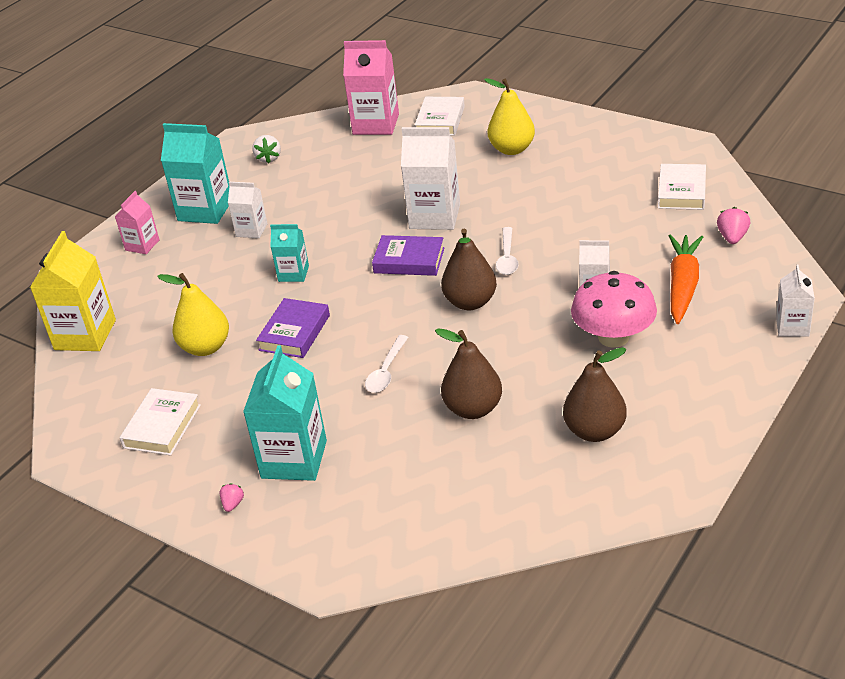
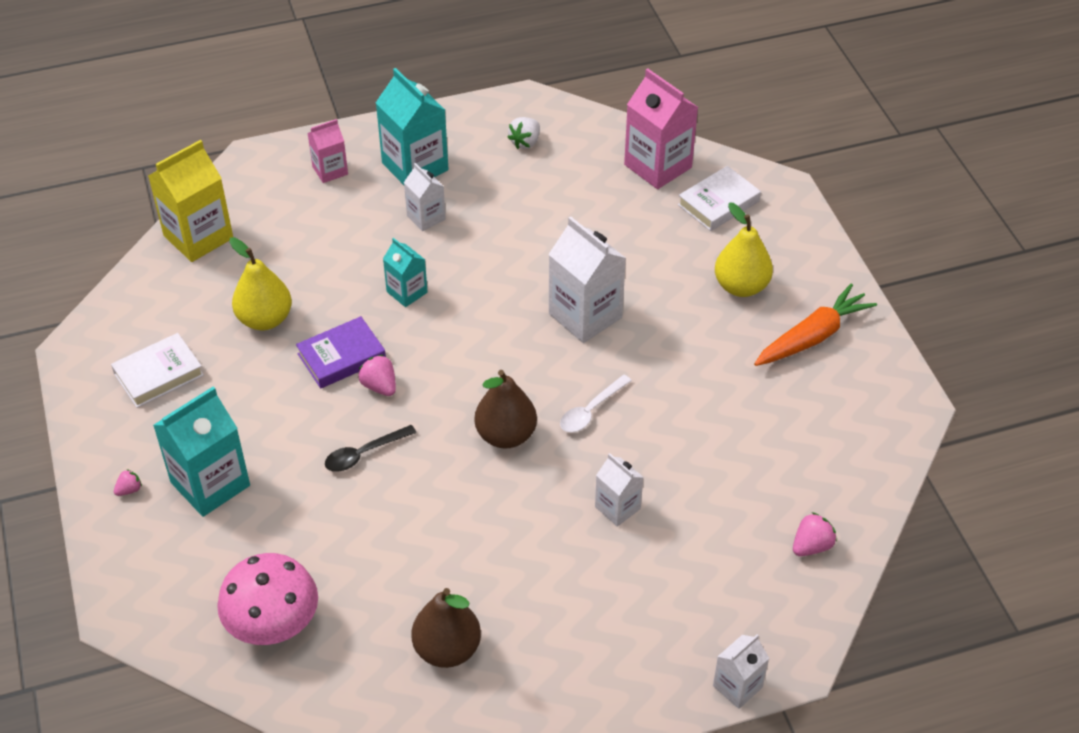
camera: 35 degrees right, 10 degrees up
(345, 331) = (379, 386): none -> pink strawberry
(386, 371) = (363, 454): white spoon -> black spoon
(409, 260) = (509, 349): purple book -> none
(473, 409) = (384, 547): brown pear -> none
(613, 337) = (575, 568): pink mushroom -> pink mushroom (273, 623)
(682, 191) = (833, 456): white book -> none
(683, 285) = (700, 563): orange carrot -> orange carrot (813, 336)

